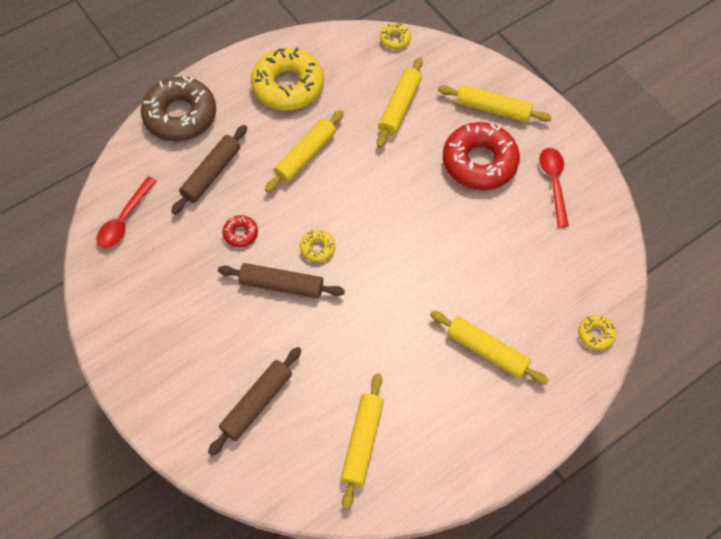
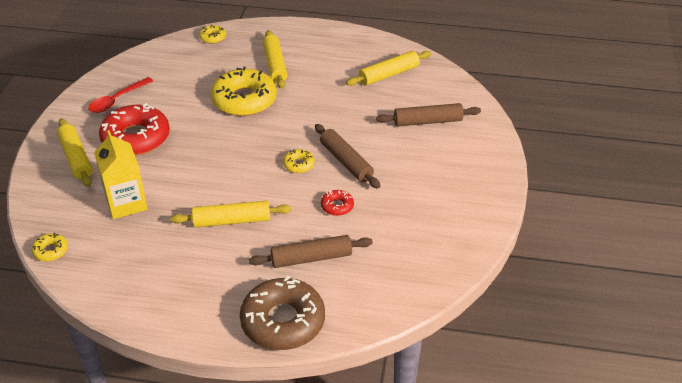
camera: 135 degrees left, 20 degrees down
(124, 220) = (410, 273): red spoon -> none
(288, 86) = (174, 278): yellow donut -> yellow donut (244, 100)
(399, 107) = (126, 203): yellow rolling pin -> yellow carton

